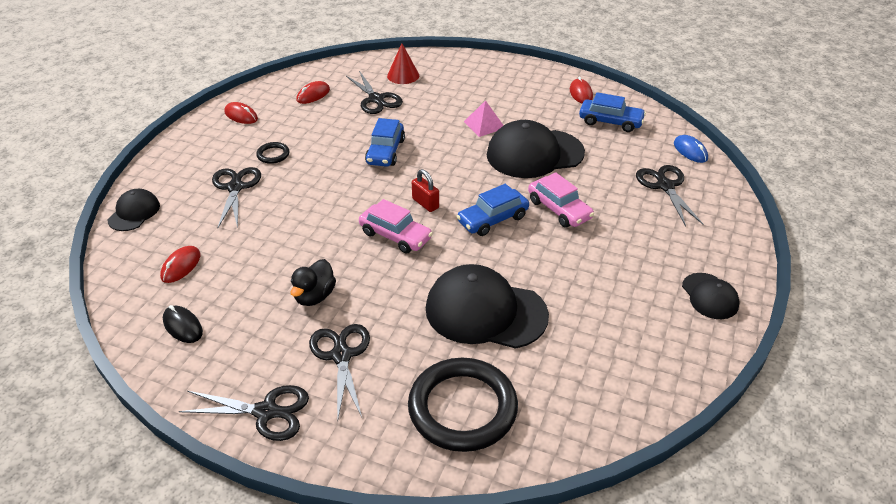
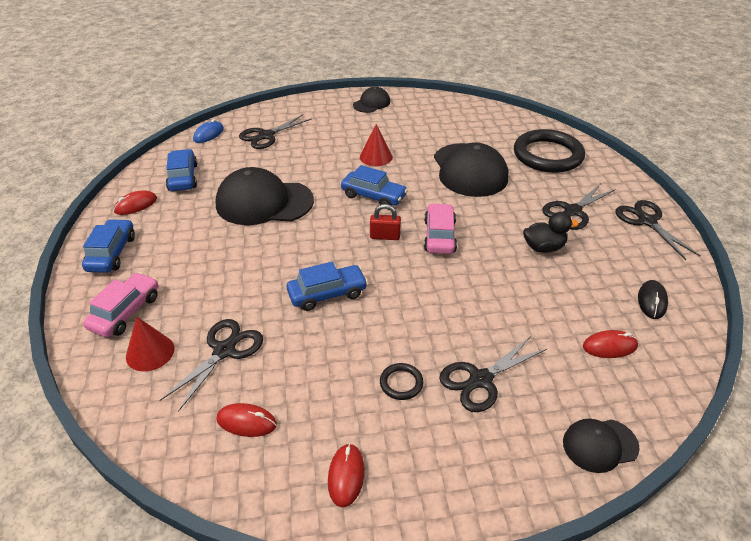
camera: 120 degrees left, 0 degrees up
(425, 203) = (385, 236): red padlock -> red padlock turned 75 degrees clockwise
(484, 125) = (232, 246): pink pyramid -> none
(521, 76) = (112, 253): none -> blue car
(534, 154) = (264, 202): black cap -> black cap turned 135 degrees clockwise
(559, 209) = (334, 171): pink car -> pink car (125, 312)
(567, 249) = (376, 157): none -> red cone

